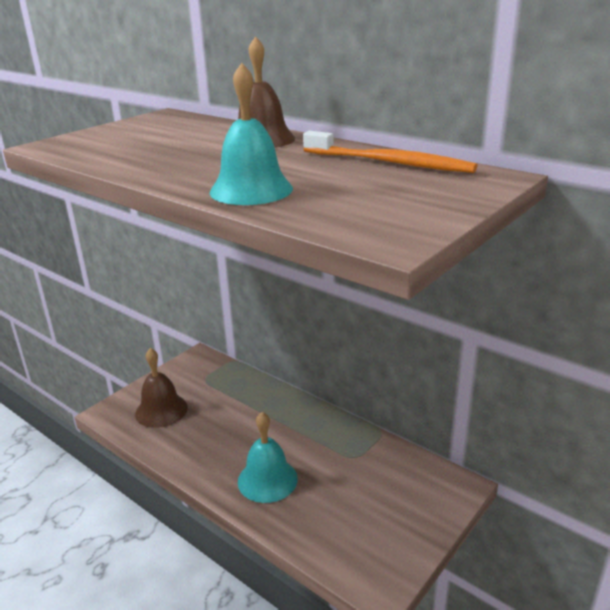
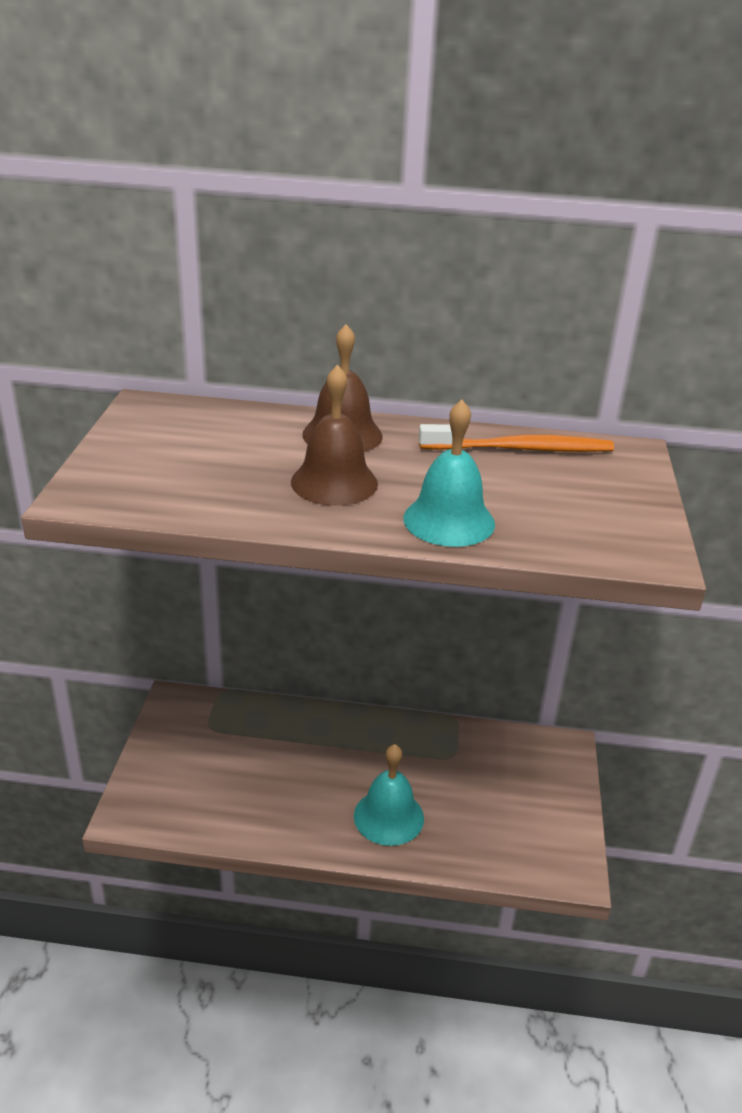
camera: 35 degrees left, 5 degrees up
(161, 410) = (193, 786): brown bell -> brown bell (334, 482)

